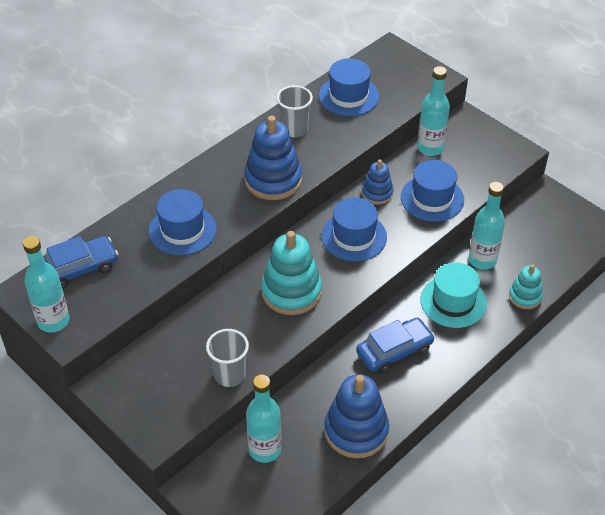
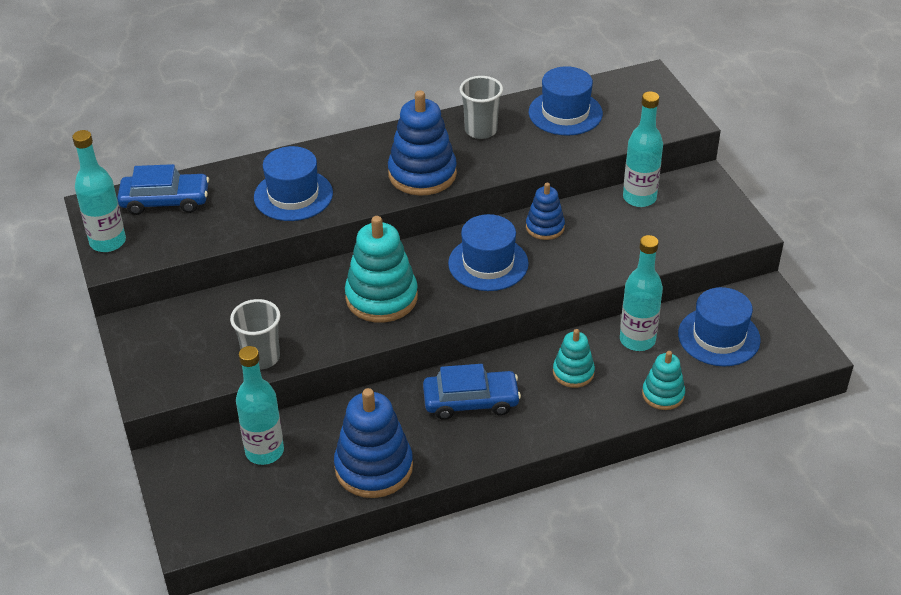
camera: 25 degrees right, 5 degrees down
(432, 198) = (605, 251): blue hat -> blue hat (719, 337)
(453, 301) = (573, 372): turquoise hat -> turquoise stacking toy

